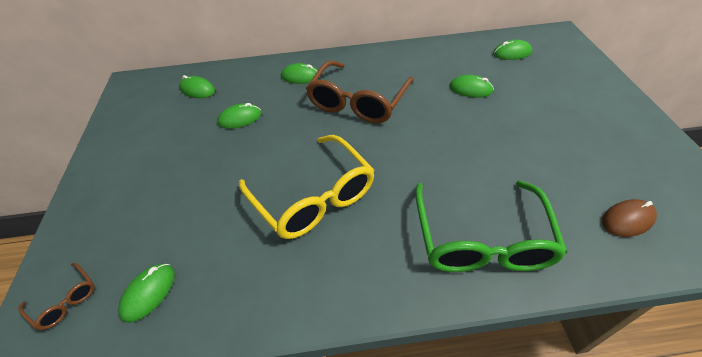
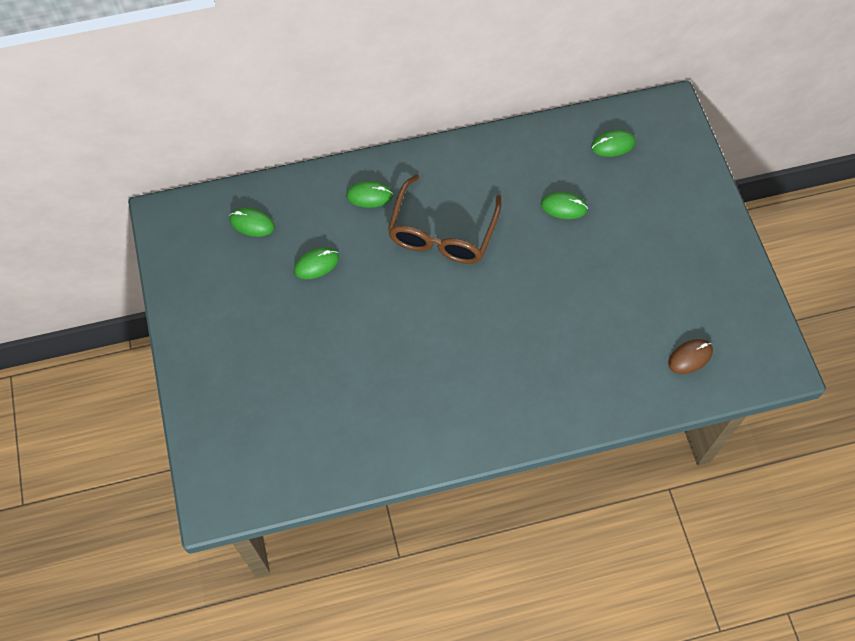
camera: 10 degrees left, 15 degrees up
(65, 300) = (228, 470): brown glasses -> none
(149, 293) = (297, 457): green mouse -> none
(313, 197) = (416, 356): yellow glasses -> none
(481, 239) = (567, 386): green glasses -> none

